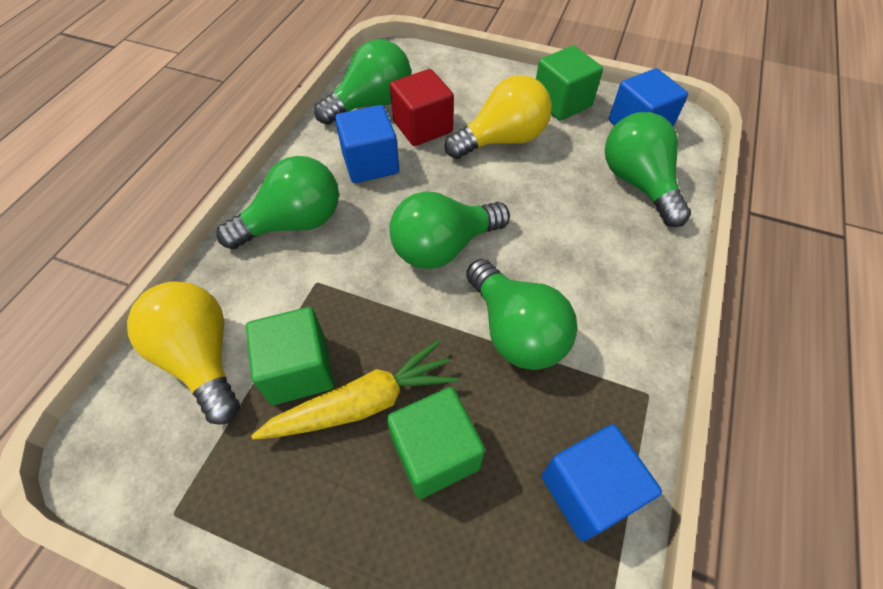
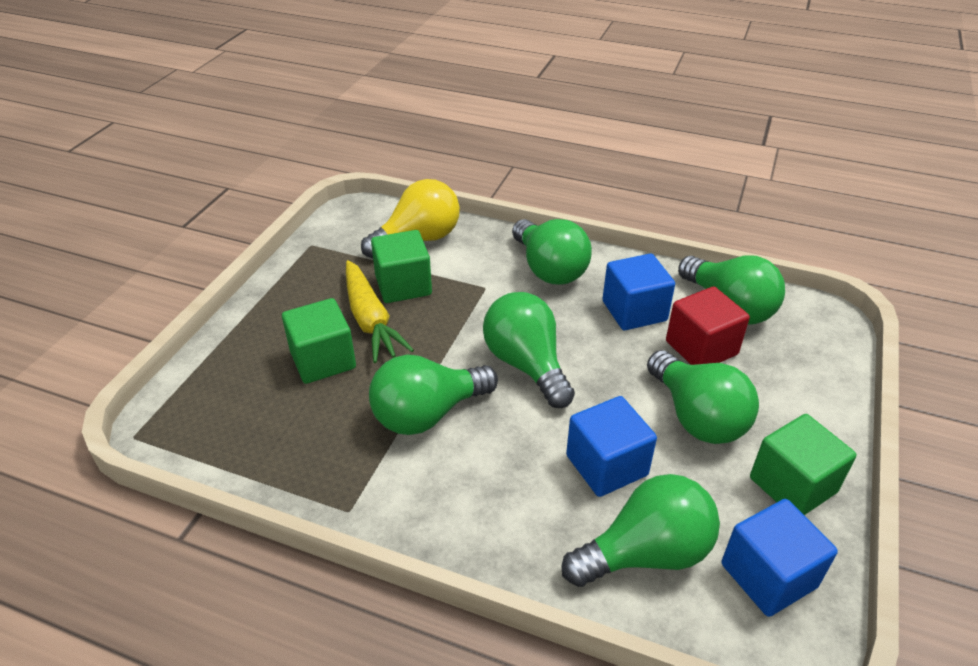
camera: 90 degrees right, 15 degrees down
(502, 140) = (697, 417): yellow light bulb -> green light bulb
(588, 491) = (271, 451): blue cube -> blue cube (606, 465)

